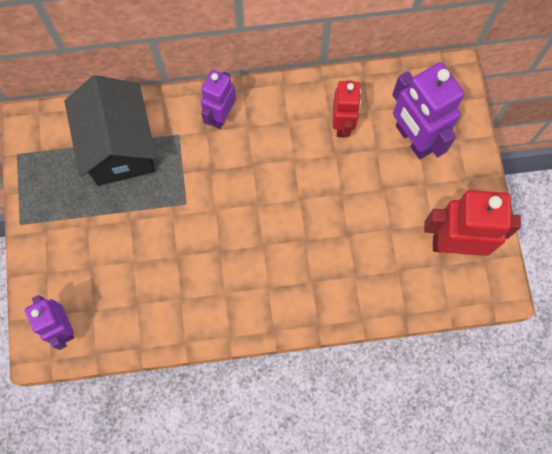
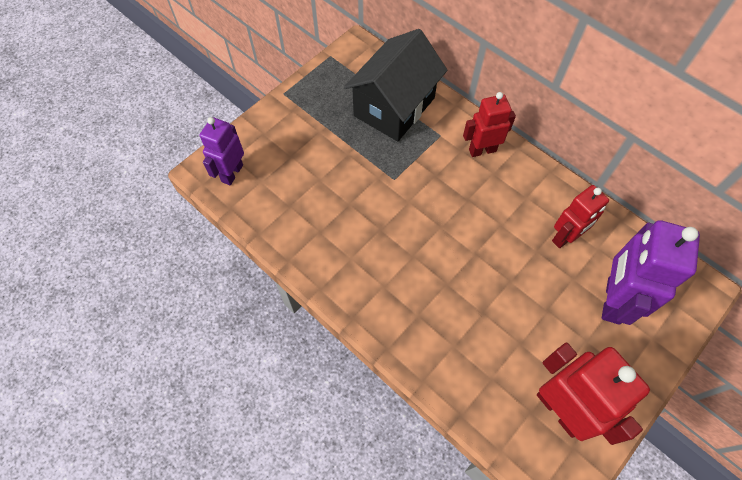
camera: 50 degrees right, 10 degrees down
(220, 116) = (482, 150): purple robot -> red robot

